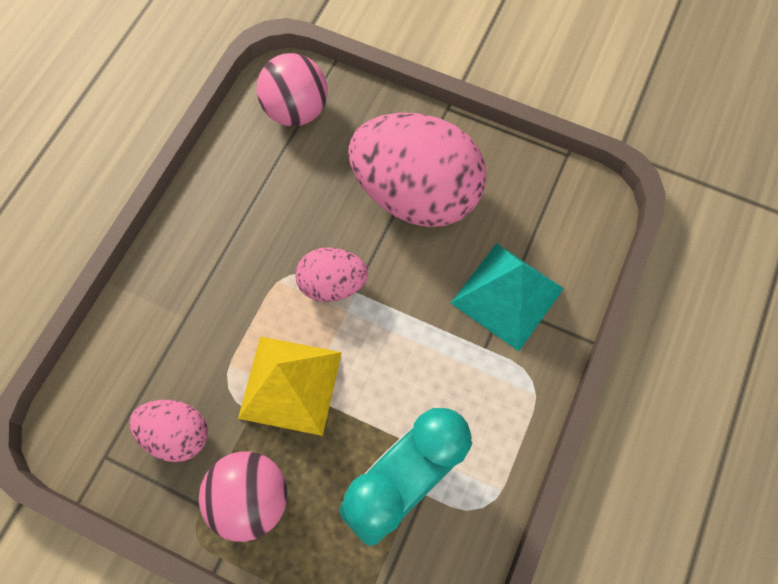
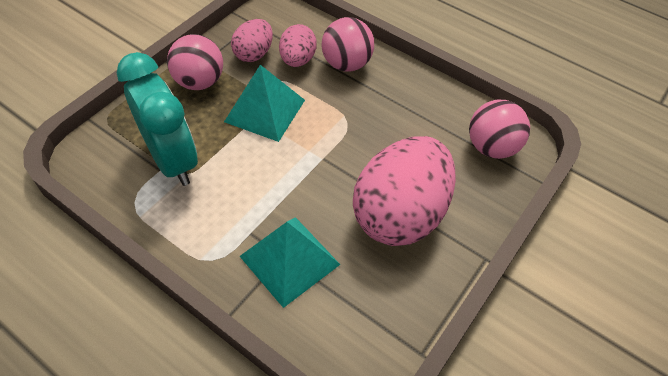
camera: 100 degrees right, 15 degrees down
(180, 296) = (346, 64): none -> pink ball
(290, 385) = (265, 110): yellow pyramid -> turquoise pyramid
(333, 284) = (333, 145): pink egg -> pink egg (297, 60)

